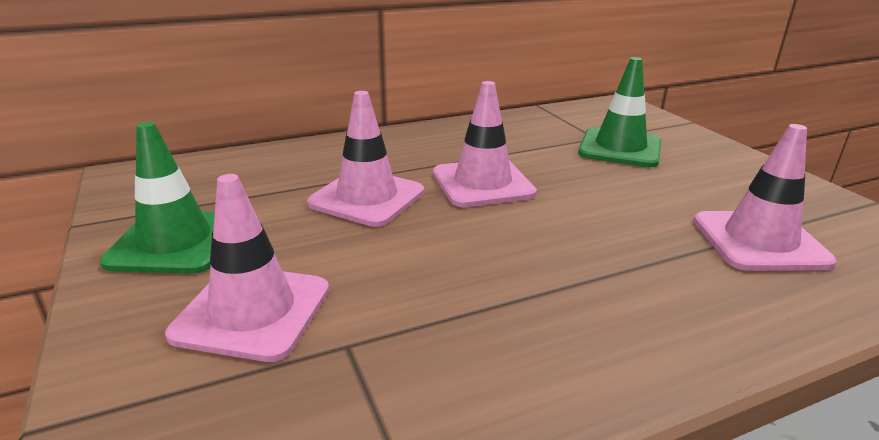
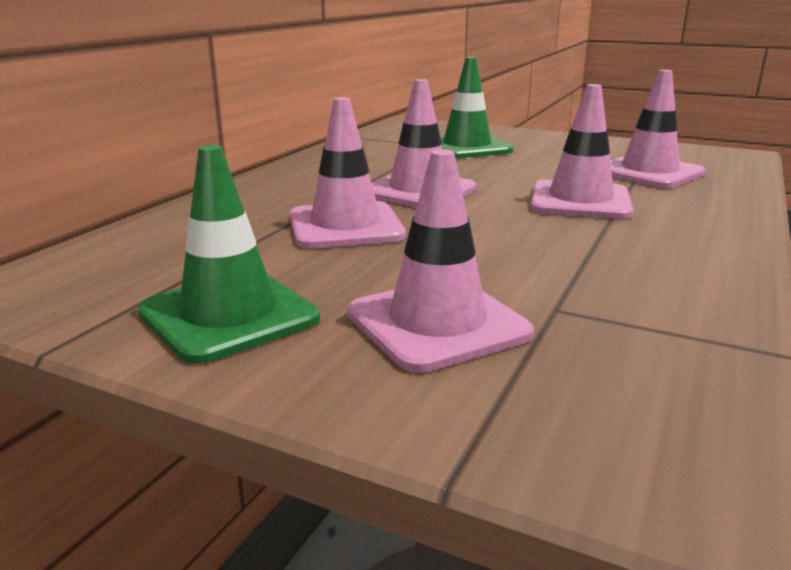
camera: 40 degrees left, 5 degrees down
(602, 247) = (580, 201): none -> pink traffic cone

